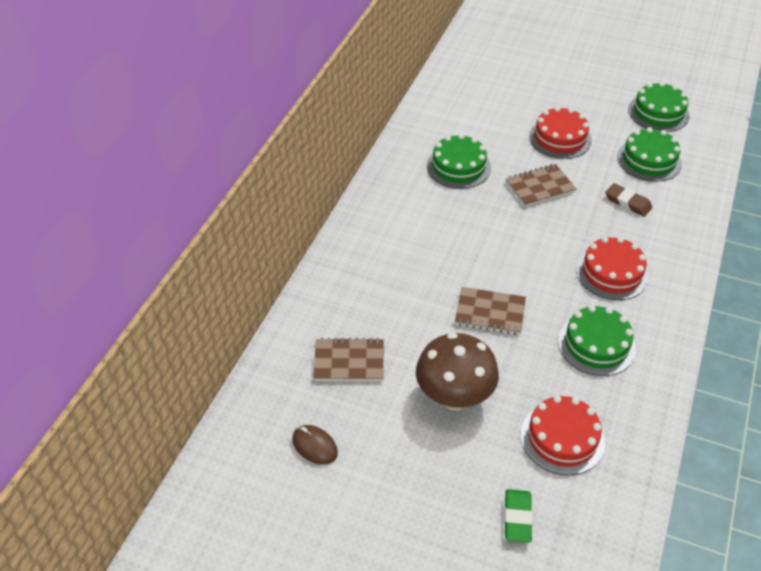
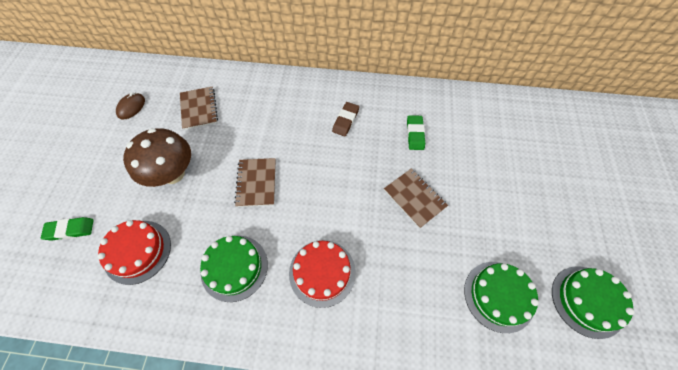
camera: 75 degrees right, 15 degrees up
(458, 167) = (415, 134): green cake -> green eraser
(560, 138) = (491, 206): red cake -> none
(627, 202) = (423, 279): brown eraser -> brown eraser (345, 120)

